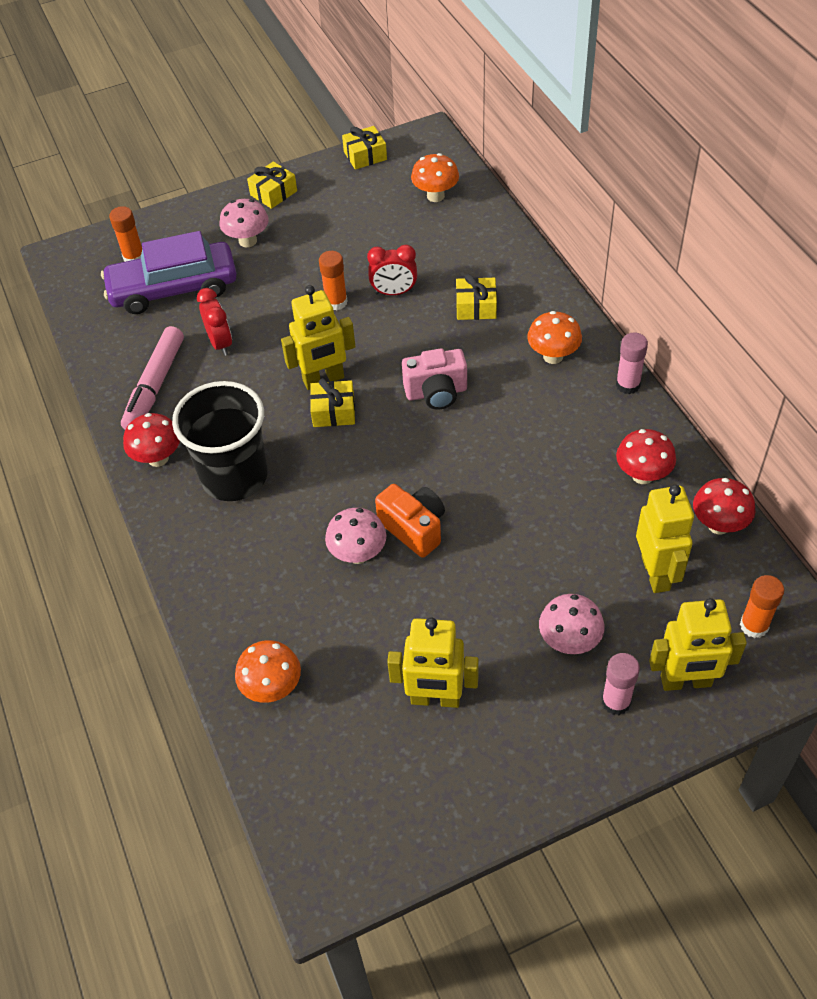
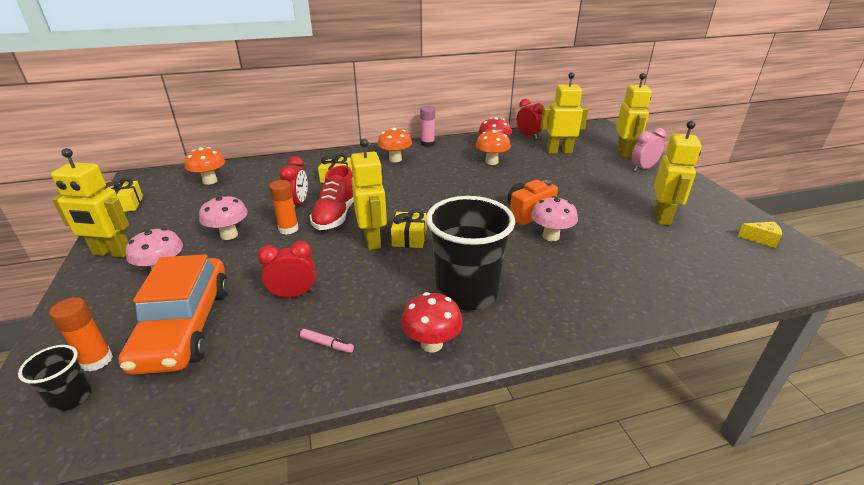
camera: 85 degrees left, 20 degrees down
(98, 263) = (71, 398): none -> black cup
(155, 386) = (327, 344): pink marker -> pink marker, size x0.41
(173, 288) = (184, 326): purple car -> orange car
(272, 688) = (681, 281): orange mushroom -> orange mushroom (491, 162)
(273, 193) = (112, 253): yellow gift -> yellow robot
(373, 333) = (335, 215): none -> red shoe
(389, 822) = (761, 239): none -> yellow cheese
(436, 392) = (408, 196): pink camera -> none
(569, 641) = (608, 175): pink mushroom -> pink mushroom (229, 235)
(616, 702) = (642, 168): pink glue stick -> pink clock
(718, 525) = (528, 136): red mushroom -> red clock
(754, 625) = (587, 136): orange glue stick -> none

